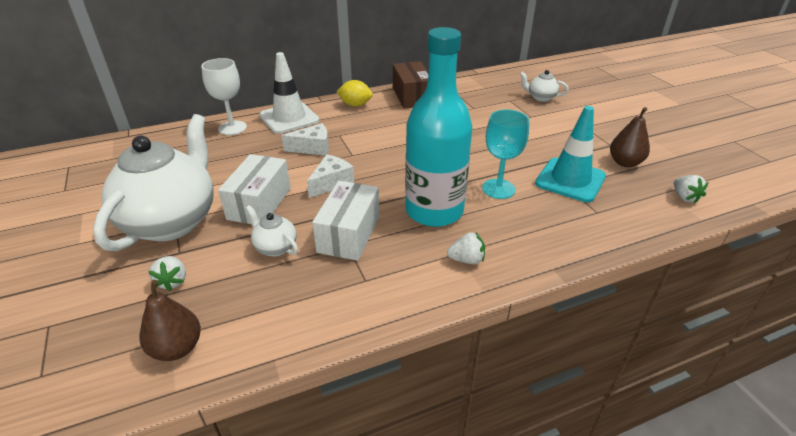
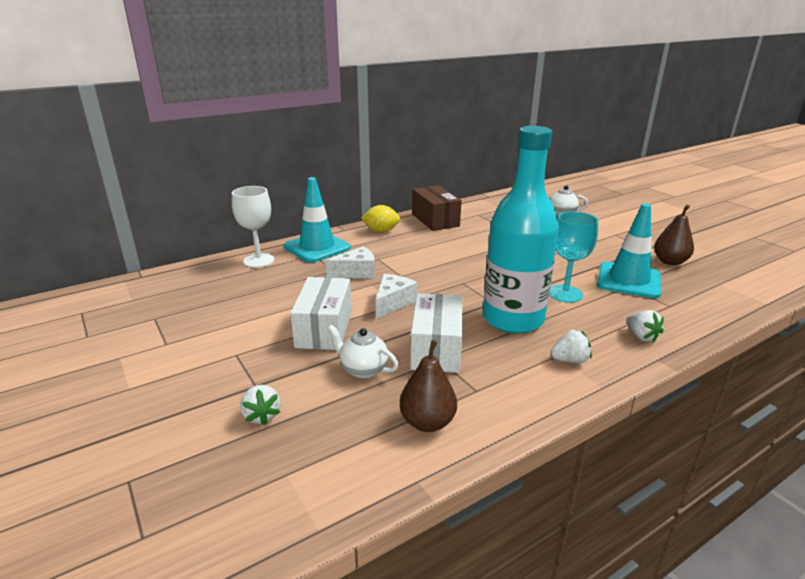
camera: 10 degrees left, 10 degrees down
(172, 221) = (232, 355): white teapot -> none
(177, 348) = (300, 484): brown pear -> brown pear (427, 422)
(289, 118) = (317, 247): white traffic cone -> turquoise traffic cone
(684, 197) = (740, 286): white strawberry -> white strawberry (641, 336)

